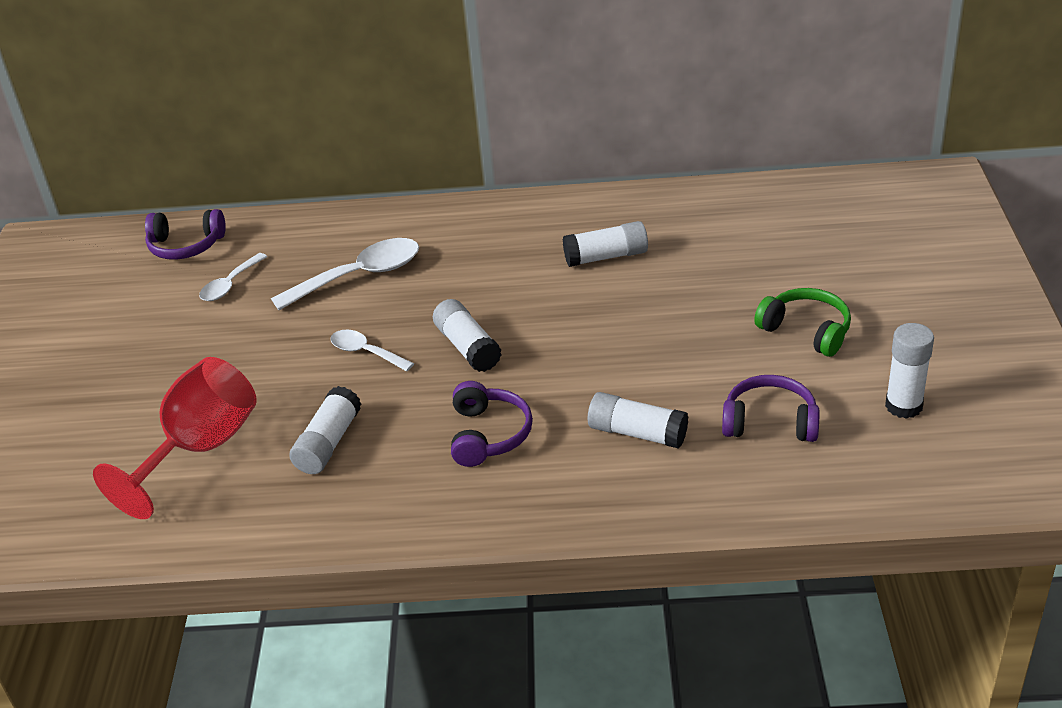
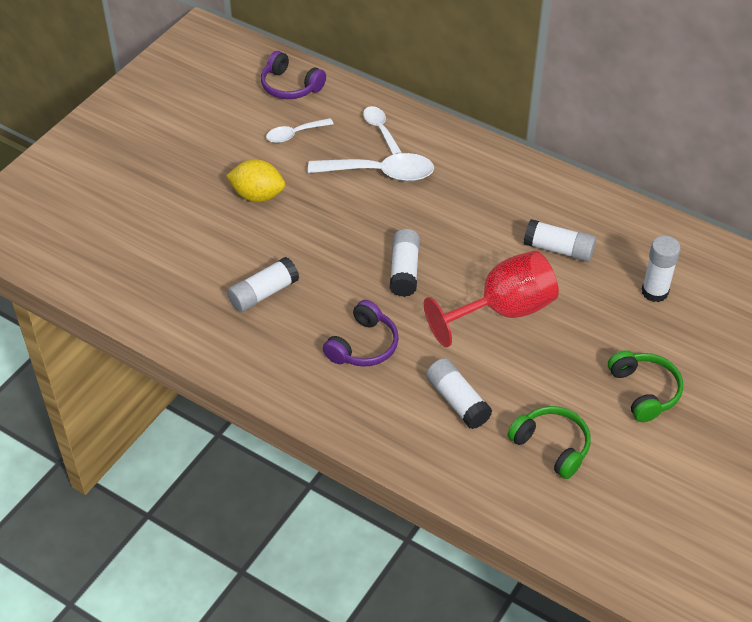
camera: 30 degrees right, 10 degrees up
(199, 449) = (187, 253): red goblet -> red goblet (502, 311)
(237, 357) = (257, 195): none -> yellow lemon
(366, 352) = (338, 237): white spoon -> white spoon (380, 129)
(770, 422) = (552, 446): purple headphones -> green headphones
(903, 406) = (656, 490): white glue stick -> white glue stick (654, 292)

